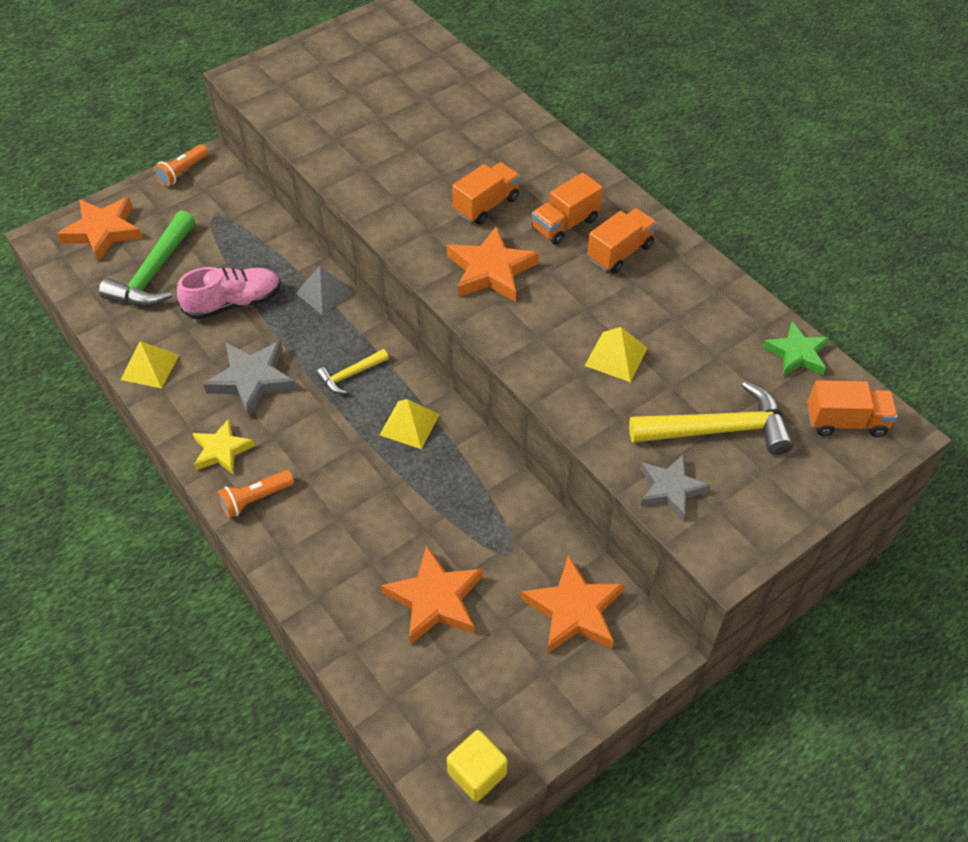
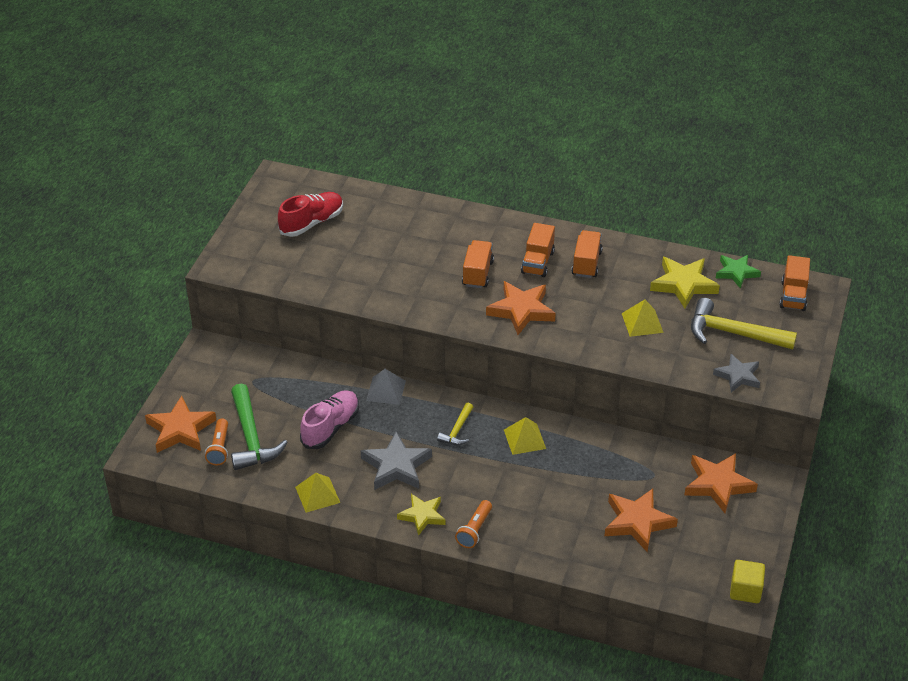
camera: 35 degrees left, 10 degrees down
(182, 172) = (194, 363): orange flashlight -> orange flashlight (219, 448)
(375, 73) = (312, 223): none -> red shoe
(713, 335) = (683, 285): none -> yellow star
(718, 430) = (733, 333): yellow hammer -> yellow hammer turned 120 degrees counterclockwise
(846, 422) = (793, 296): orange truck -> orange truck turned 135 degrees clockwise

